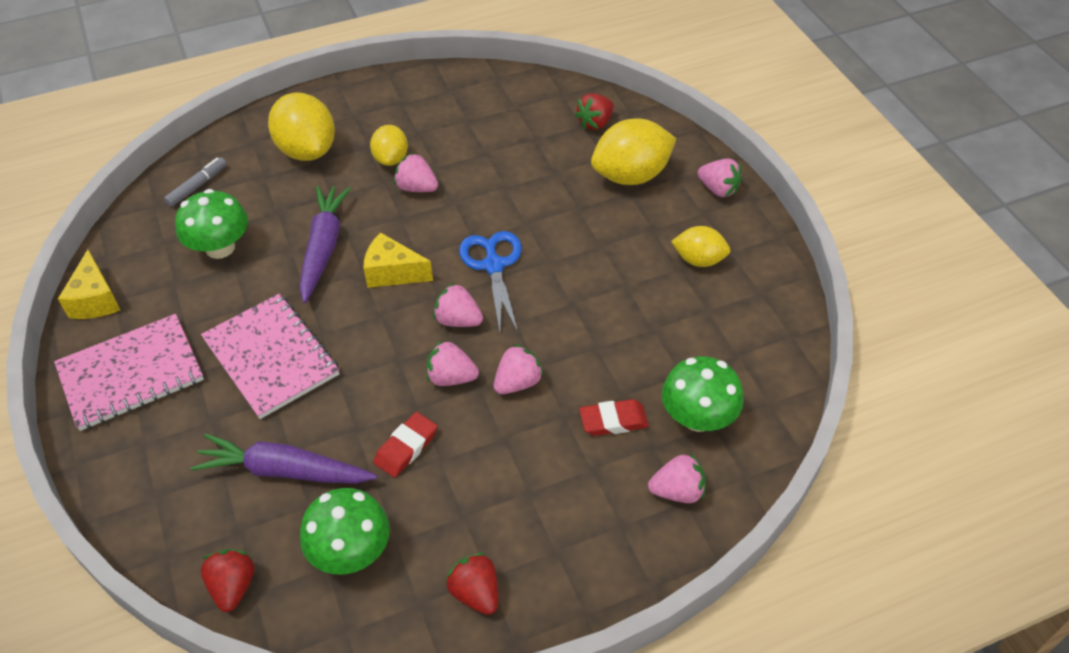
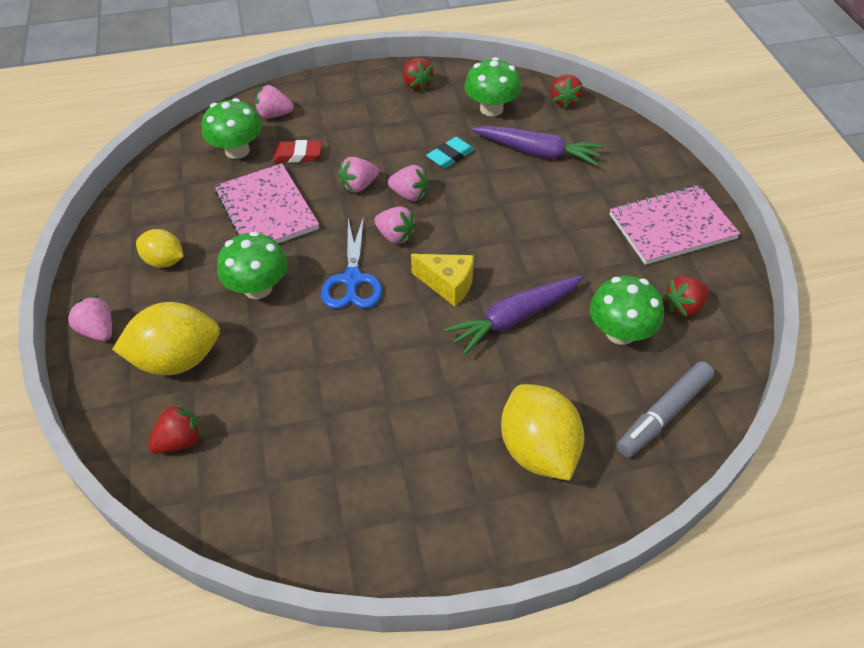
camera: 170 degrees left, 0 degrees up
(96, 300) = (729, 294): yellow cheese -> none
(148, 280) = (684, 306): none -> red strawberry
(197, 186) = (663, 414): grey marker -> grey marker, size x1.59
(271, 357) = (555, 226): pink notebook -> pink notebook (266, 210)
(323, 248) = (514, 318): purple carrot -> purple carrot turned 45 degrees clockwise
(391, 159) = (437, 422): yellow lemon -> none
(406, 447) = (450, 156): red eraser -> turquoise eraser
(416, 188) = (412, 377): pink strawberry -> none
(587, 245) = (258, 288): none -> green mushroom

